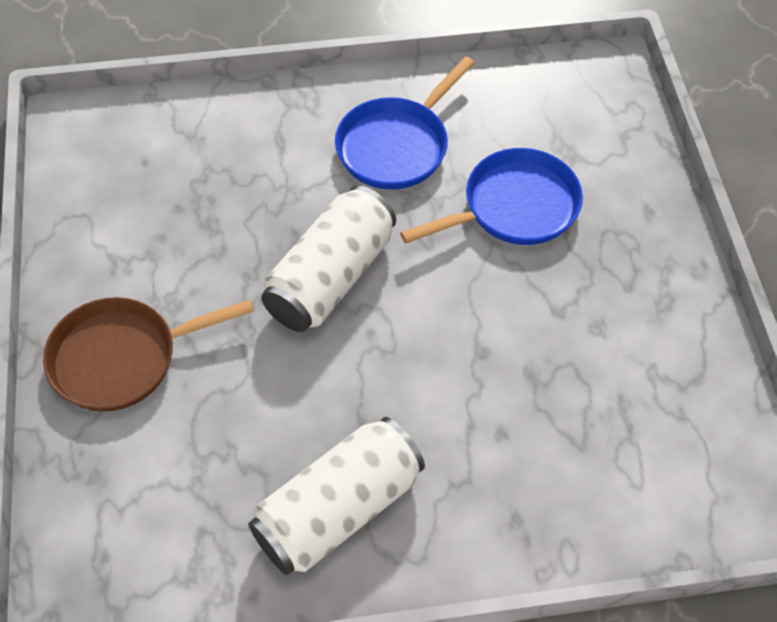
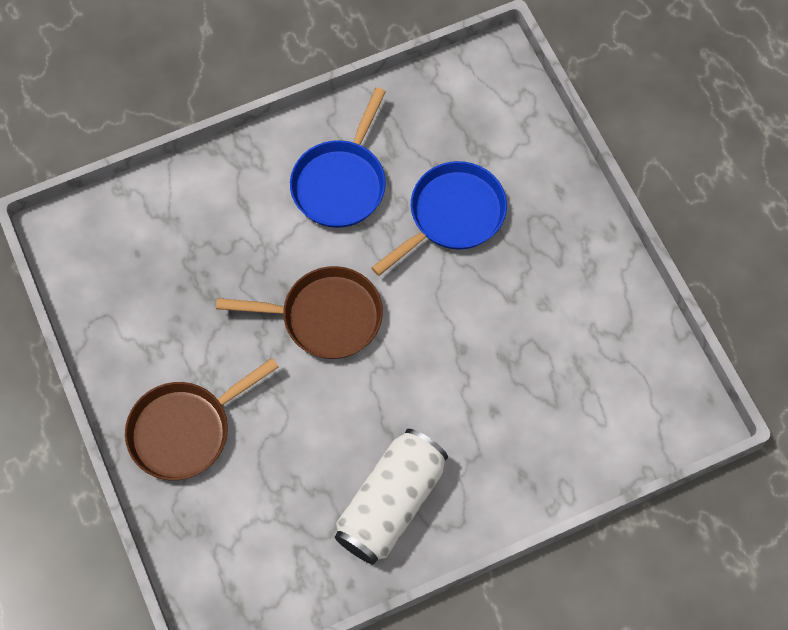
camera: 15 degrees left, 10 degrees up
(330, 277) = (325, 317): white can -> brown pan

